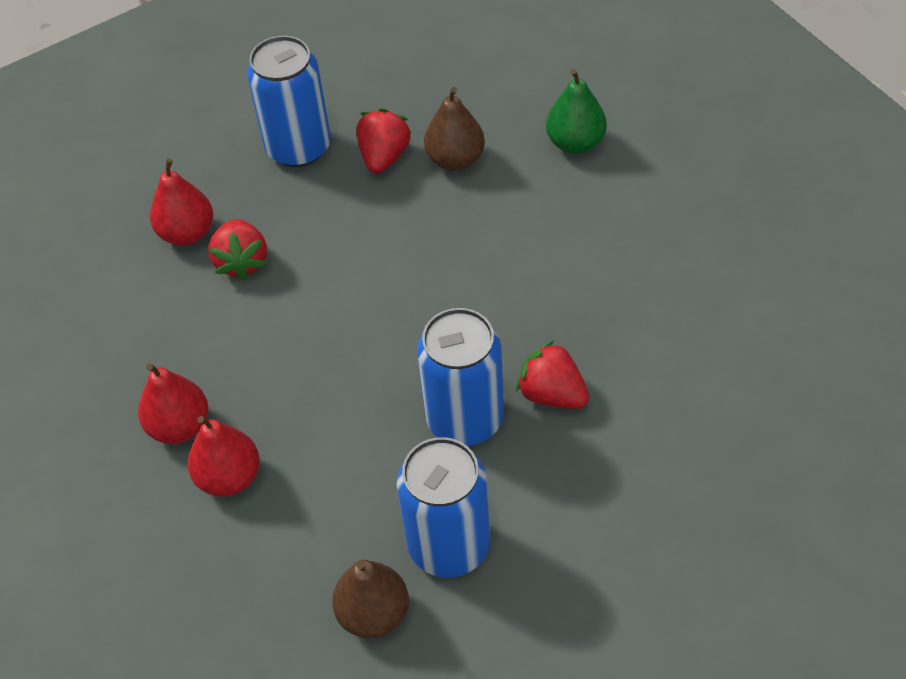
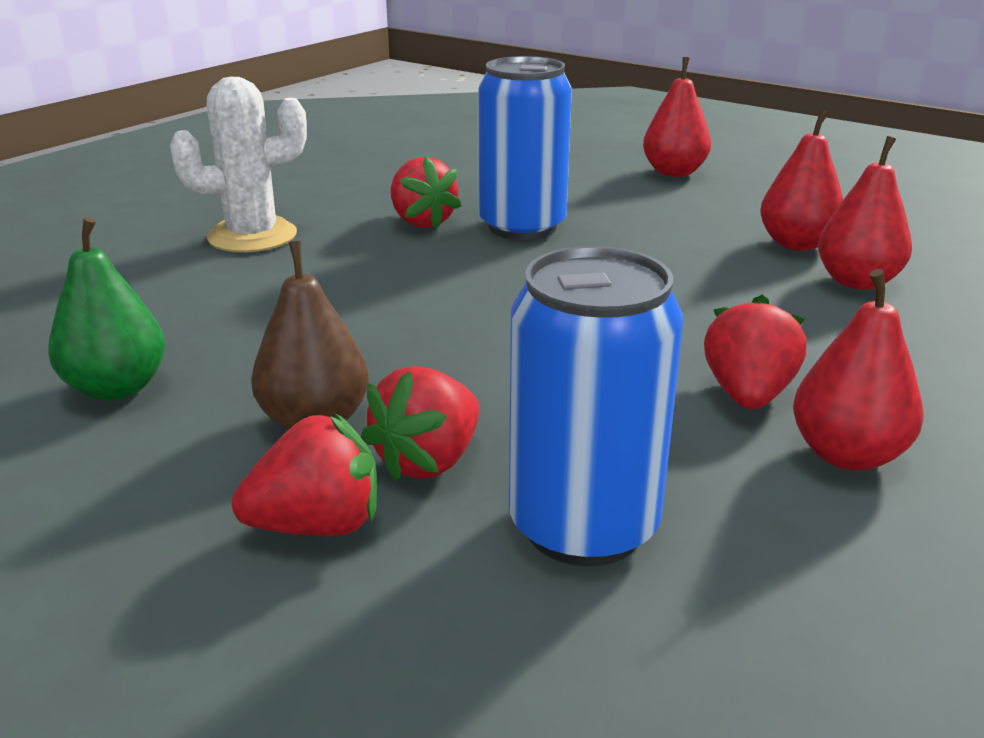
camera: 160 degrees left, 25 degrees down
(373, 614) = (674, 172): brown pear -> red pear
(407, 109) = (317, 525): none -> red strawberry
(449, 545) = (589, 183): blue can -> none
(663, 317) = (252, 236): none -> white cactus

